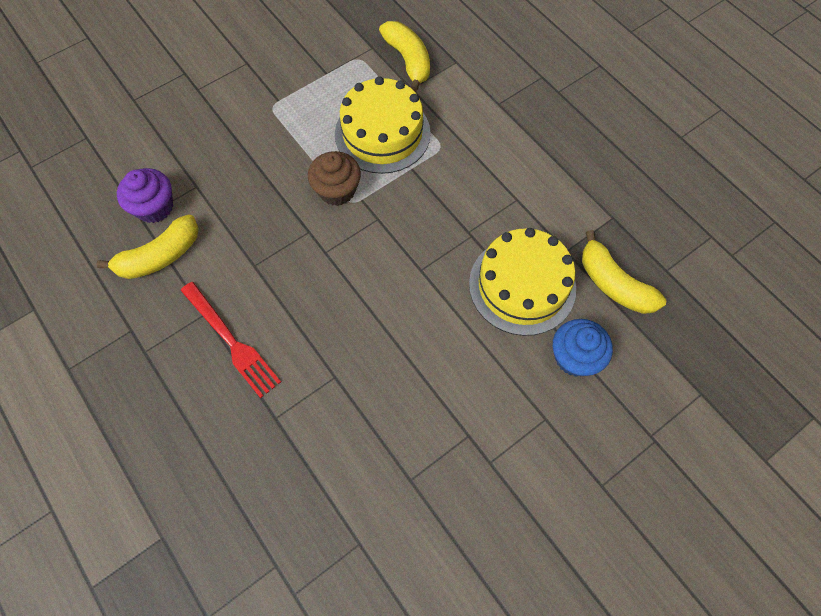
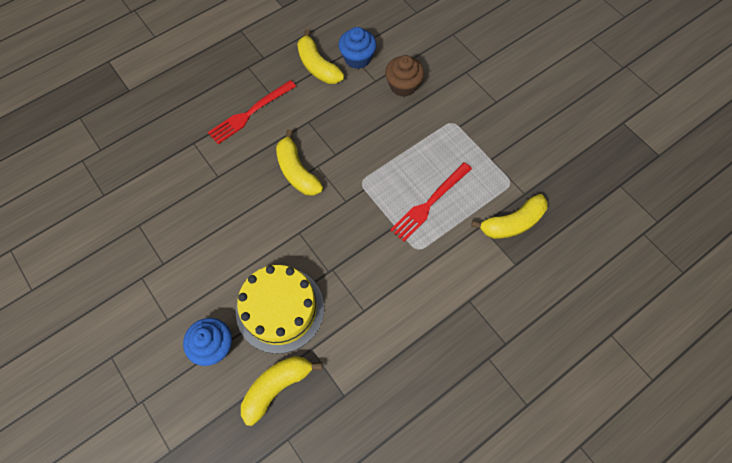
camera: 90 degrees right, 0 degrees up
(154, 207) = (357, 58): purple cupcake -> blue cupcake
(332, 275) = (297, 171): none -> yellow banana
(337, 190) = (372, 171): brown cupcake -> brown cupcake (403, 86)
(382, 133) = (429, 203): yellow cake -> red fork

